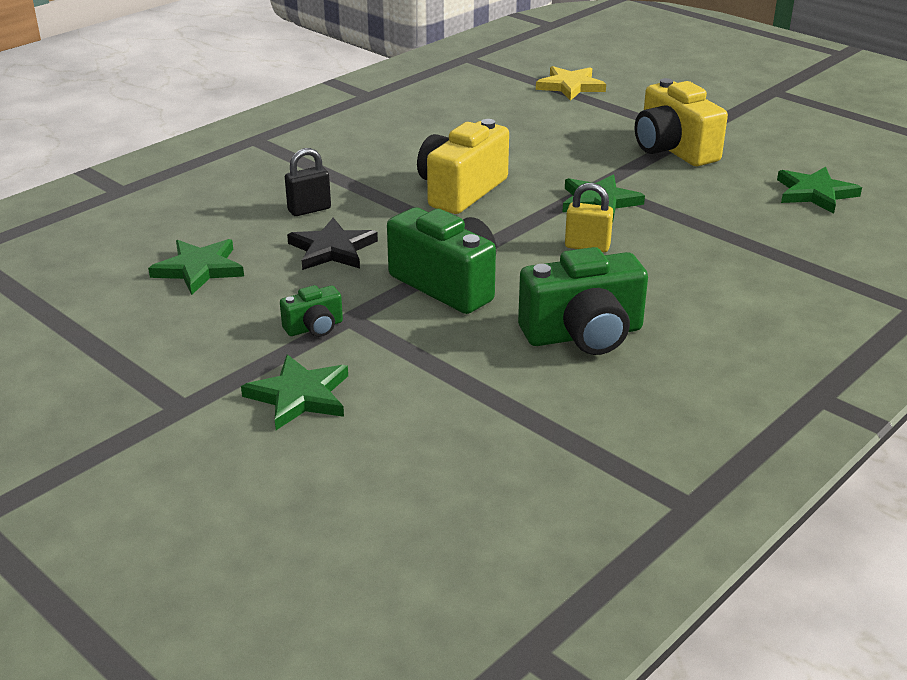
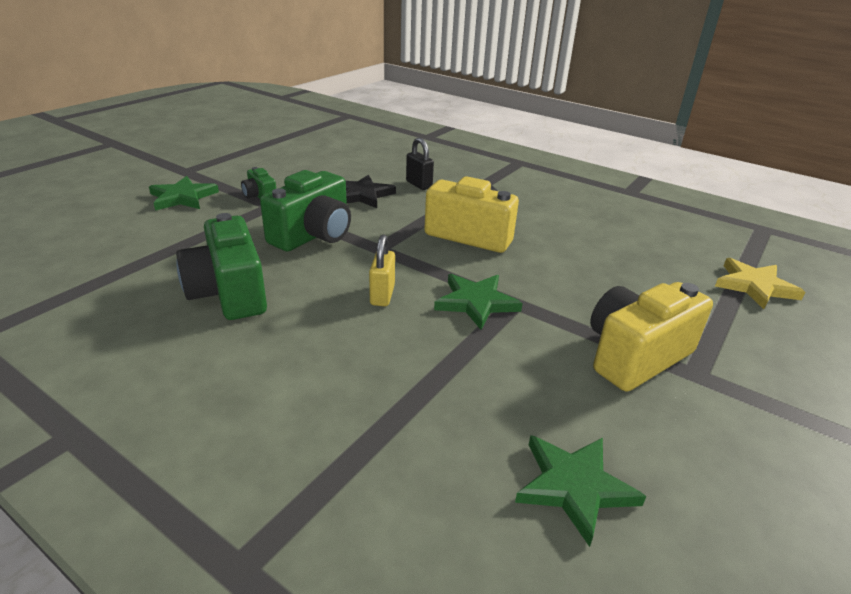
camera: 80 degrees right, 0 degrees up
(199, 269) = (333, 162): green star -> none

